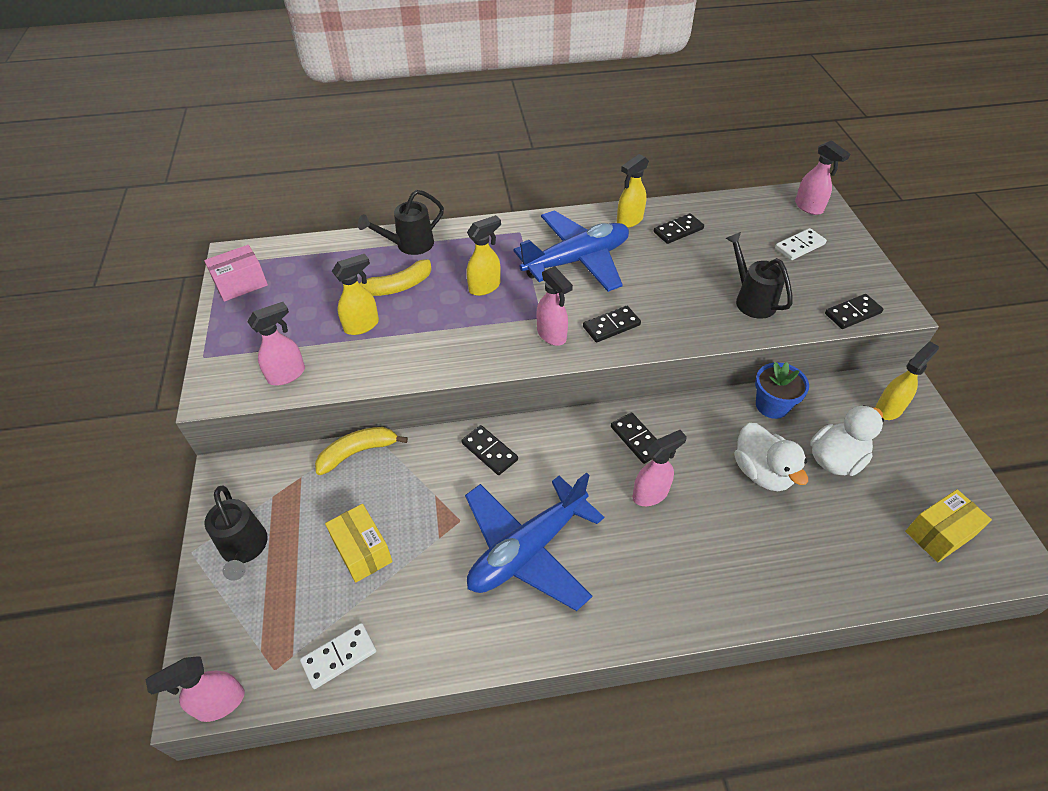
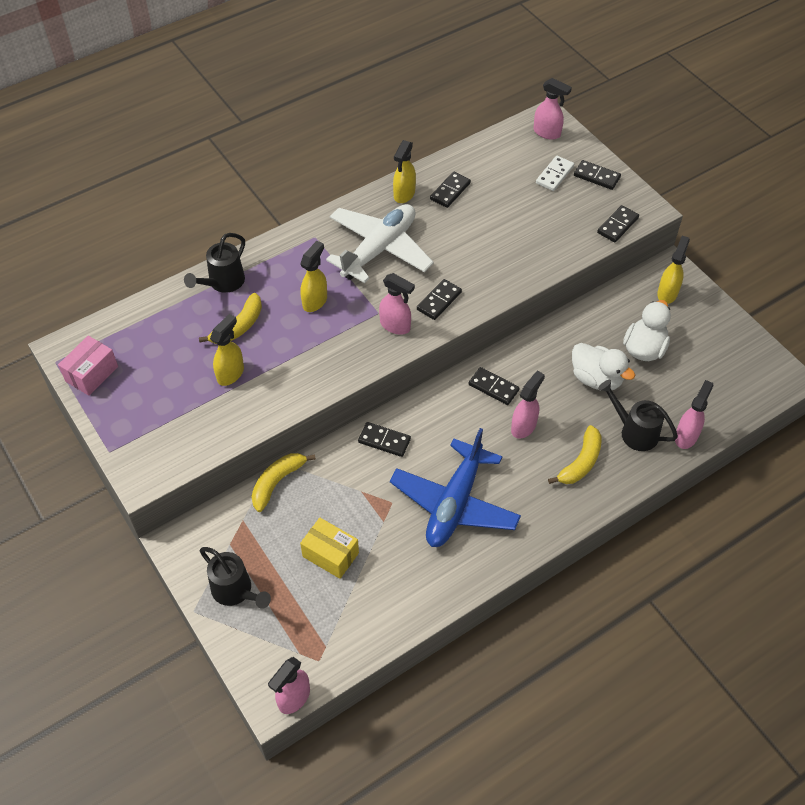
camera: 25 degrees left, 5 degrees up
(287, 374) = (196, 439): pink spray bottle -> pink spray bottle (686, 436)
(339, 656) = (361, 632): white domino -> none
(576, 260) = (379, 249): blue plane -> white plane
(700, 561) = (580, 462): none -> yellow banana
(751, 299) = (537, 239): black watering can -> black watering can (634, 431)
(772, 405) = (582, 321): blue flower pot -> none
(847, 260) = (596, 176): none -> black domino
(939, 534) = (731, 379): yellow box -> none

